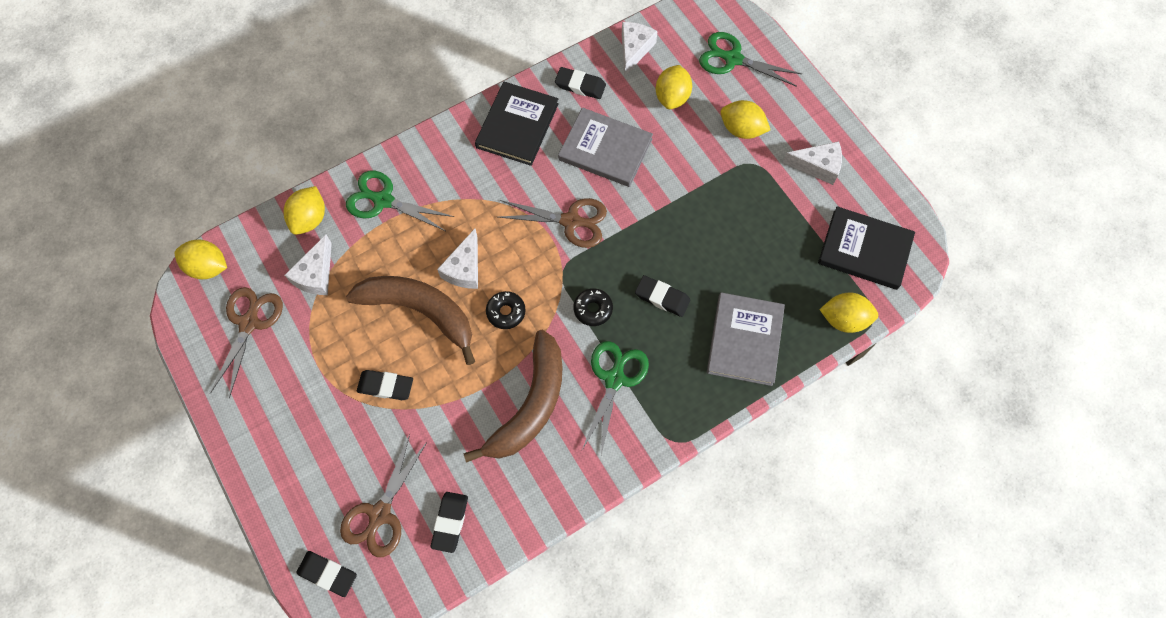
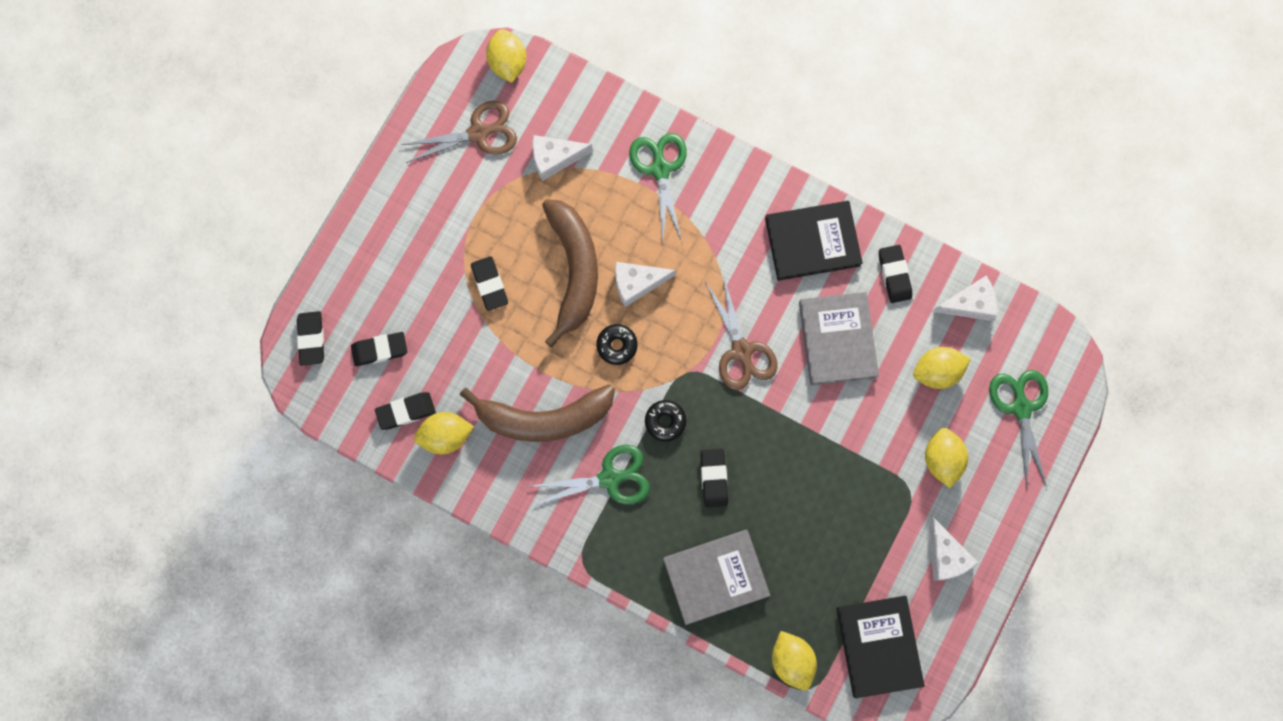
camera: 60 degrees right, 10 degrees up
(310, 219) = (604, 117): yellow lemon -> yellow lemon (446, 436)
(379, 515) = (380, 350): brown scissors -> black eraser

